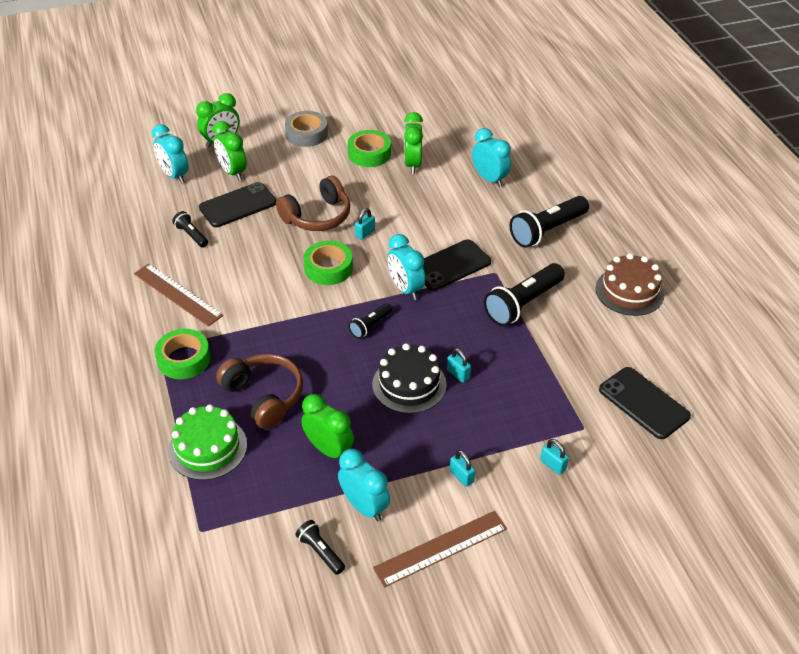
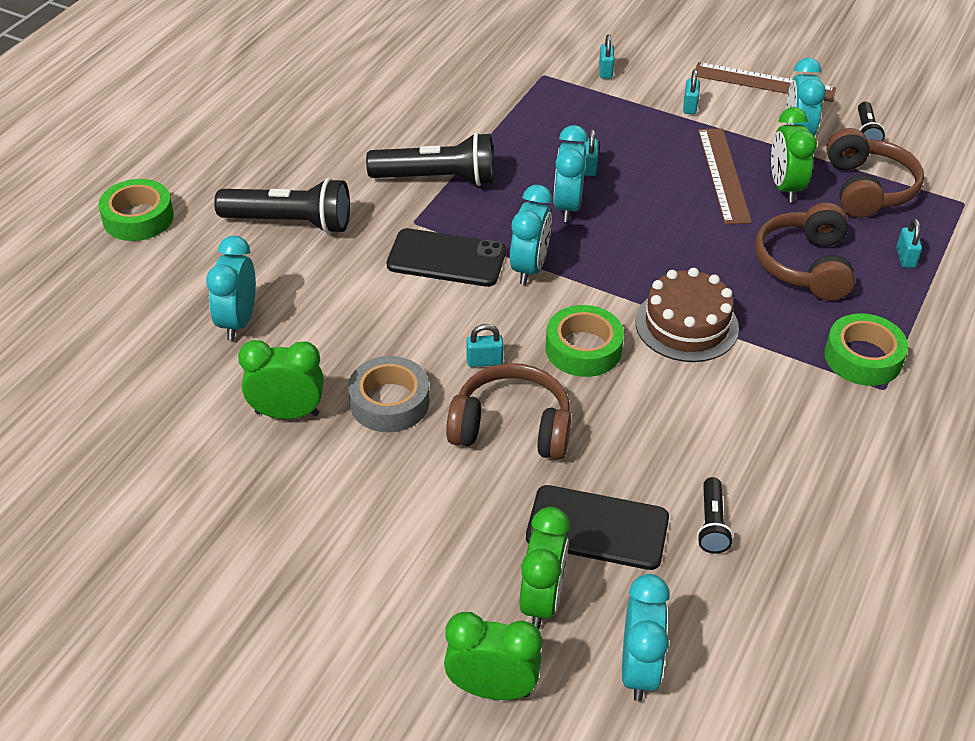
camera: 135 degrees left, 0 degrees up
(177, 294) = (806, 444): brown ruler -> brown ruler (723, 175)
(207, 447) = (905, 258): green cake -> turquoise padlock
(275, 491) = (867, 188): none -> brown headphones
(306, 134) = (345, 591): grey tape -> grey tape (389, 402)
(369, 154) = (313, 476): green tape -> green tape (138, 218)
(370, 326) = (616, 258): black flashlight -> none
(409, 384) = (646, 188): black cake -> none
(412, 164) = (287, 413): green clock -> green clock turned 135 degrees counterclockwise
(435, 338) = (567, 206): none -> turquoise clock
(629, 291) = (324, 125): brown cake -> brown cake (686, 325)
(644, 403) = (468, 59): black phone -> none

